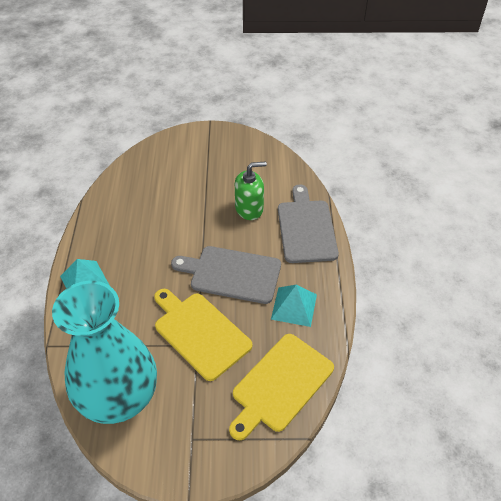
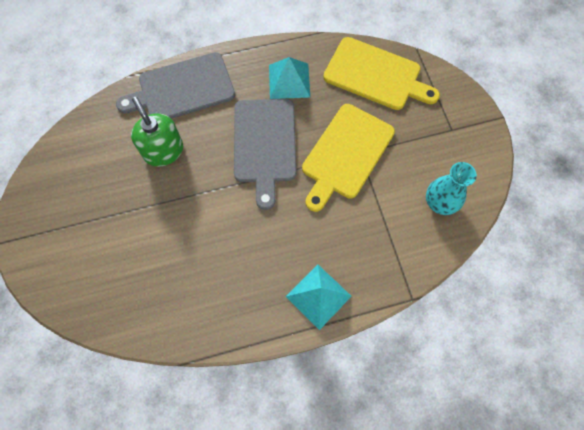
camera: 105 degrees left, 20 degrees up
(119, 398) = (440, 203): turquoise vase -> turquoise vase, size x0.44

